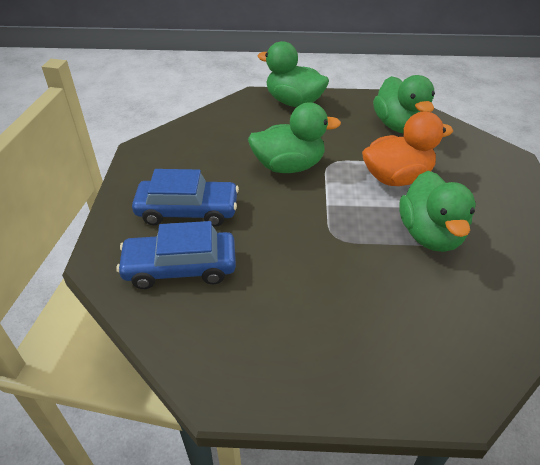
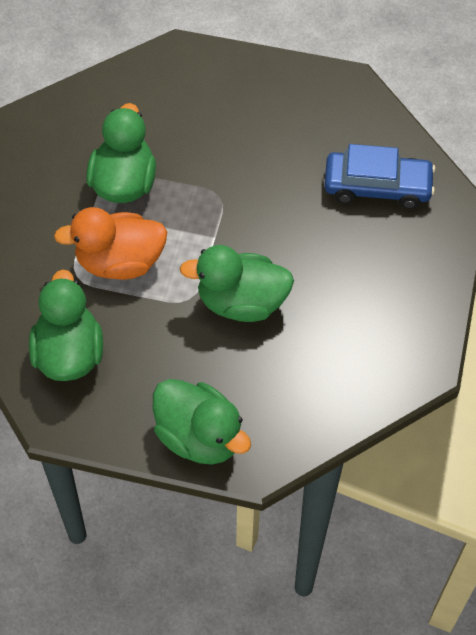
camera: 170 degrees left, 15 degrees up
(187, 210) = (368, 253): blue car -> none

